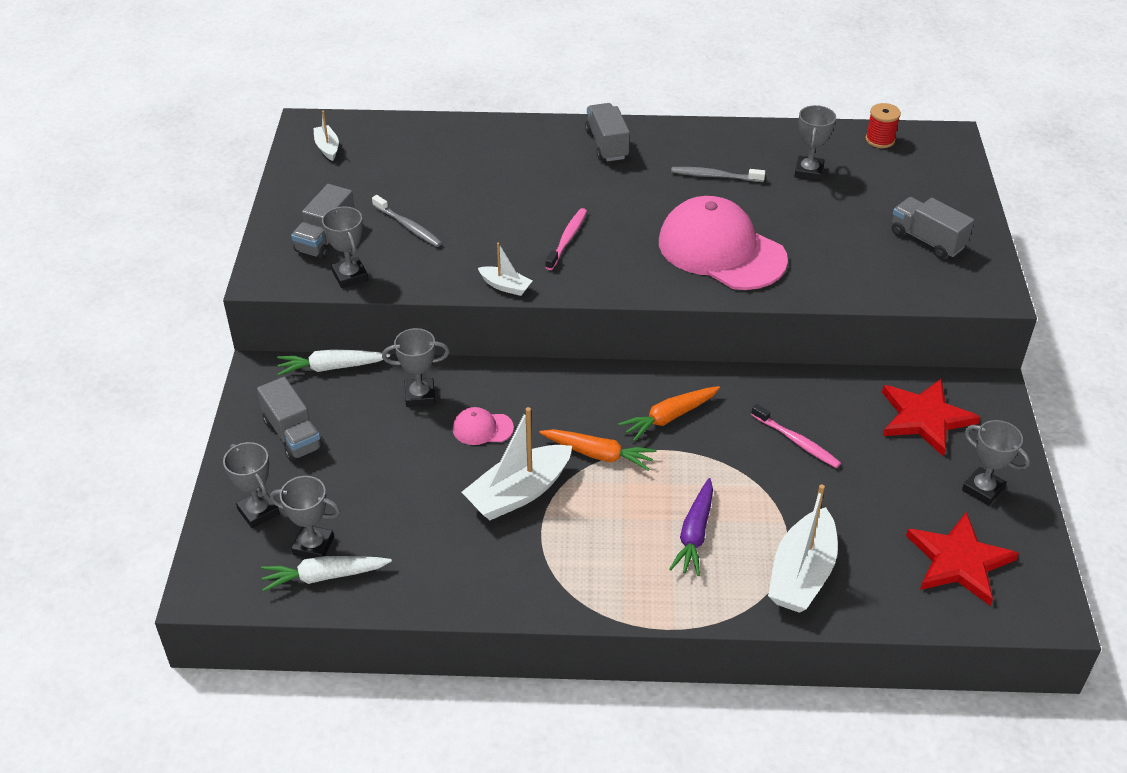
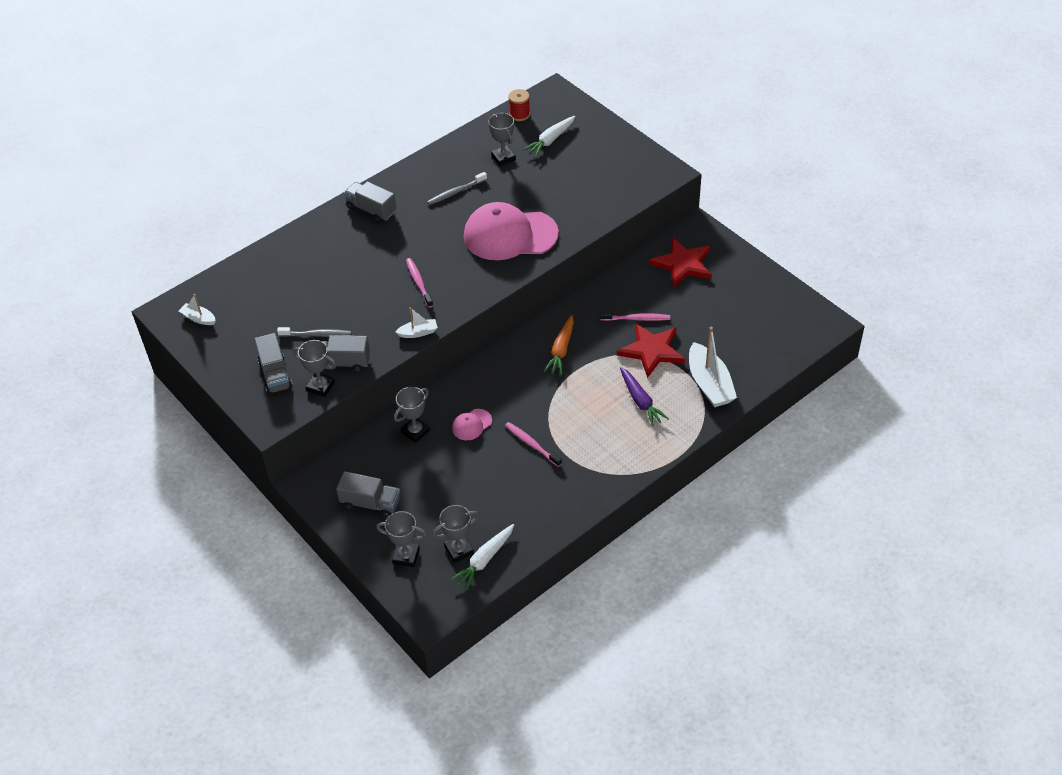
camera: 40 degrees left, 5 degrees up
(332, 367) = (344, 451): white carrot -> white carrot (551, 140)
(518, 493) = (531, 444): white boat -> pink toothbrush
(598, 454) = (548, 395): orange carrot -> none
(927, 240) = (607, 162): grey truck -> grey truck (342, 363)
(959, 561) = (769, 327): red star -> red star (652, 351)
(982, 489) = (744, 283): grey trophy -> none

